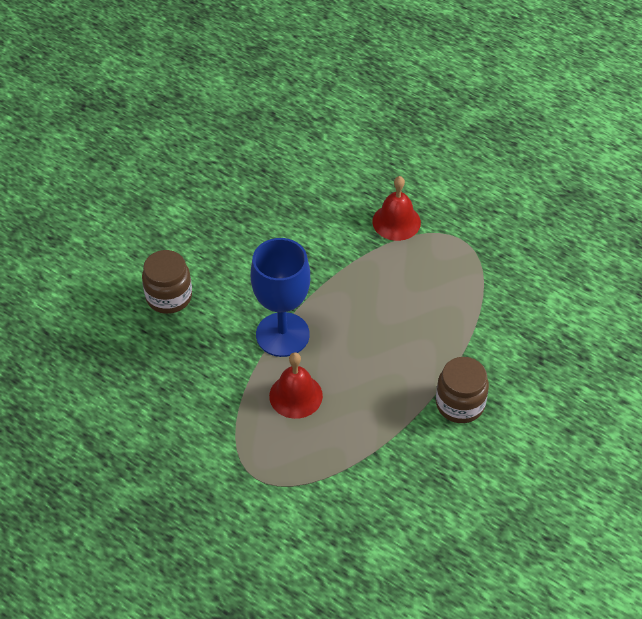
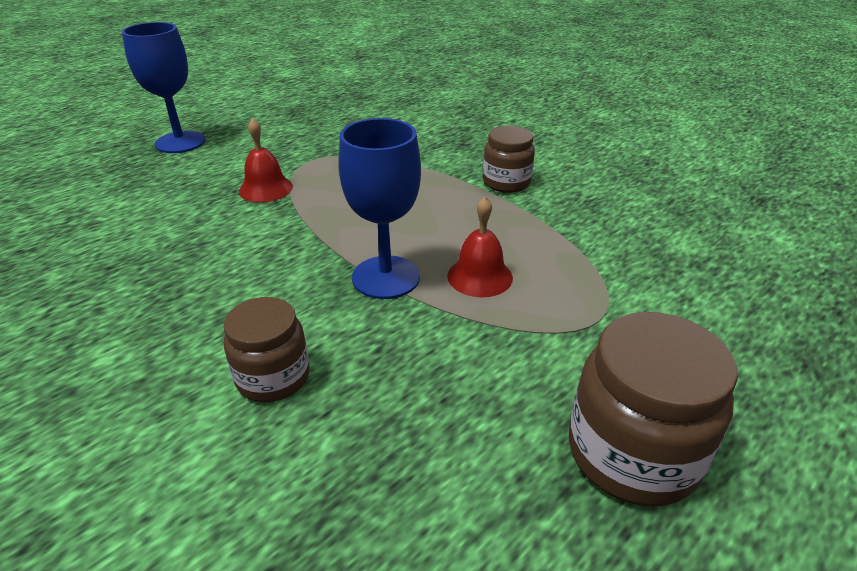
camera: 80 degrees left, 15 degrees down
(130, 490) = (632, 453): none -> brown jar
(466, 131) = (180, 142): none -> blue goblet

